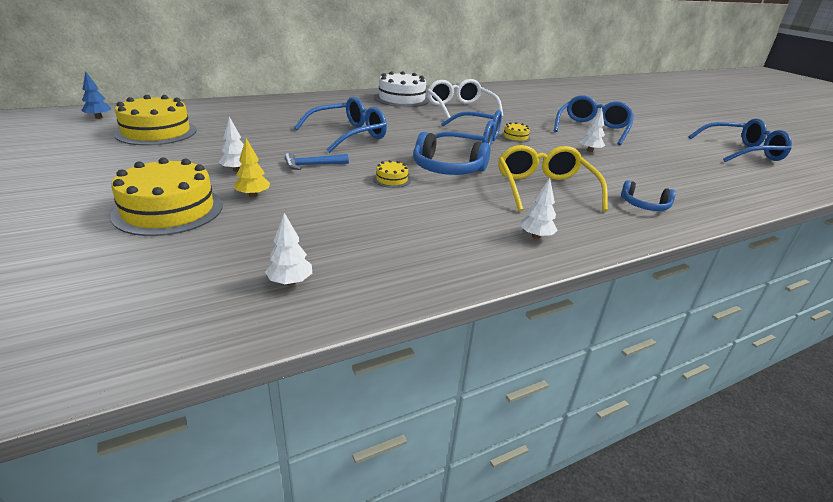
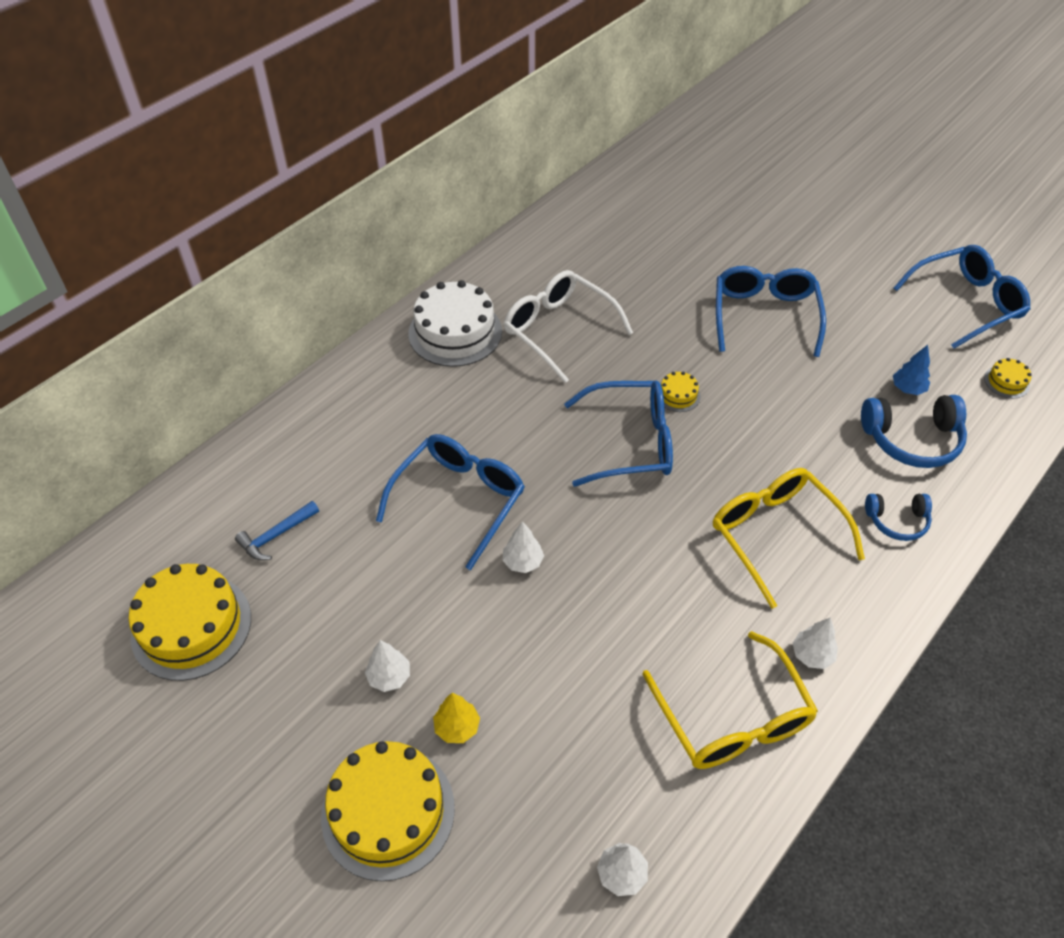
camera: 20 degrees left, 20 degrees up
(98, 117) = (63, 624): blue tree -> blue tree (907, 389)
(312, 165) = (472, 614): blue hammer -> blue hammer (276, 536)
(391, 179) = (591, 602): yellow cake -> yellow cake (1006, 382)
(447, 169) = (640, 539): blue headphones -> blue headphones (912, 440)
(449, 244) = (733, 718): none -> yellow glasses
(589, 150) = (786, 393): white tree -> white tree (522, 562)

